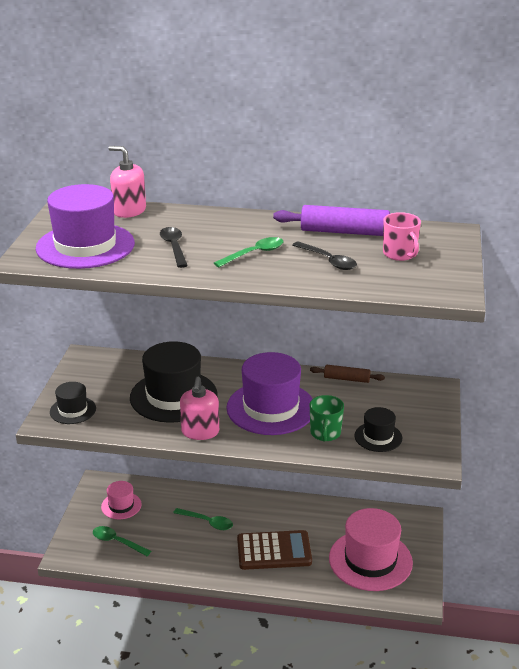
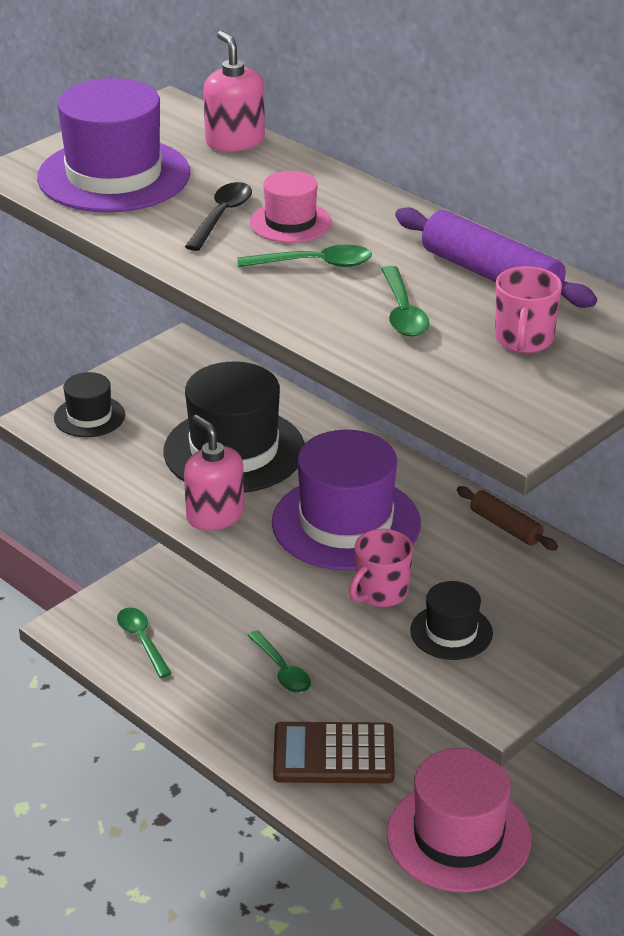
camera: 35 degrees right, 5 degrees up
(121, 505) = (191, 594): pink hat -> pink hat (290, 222)
(200, 432) = (215, 515): pink soap dispenser -> pink soap dispenser turned 105 degrees clockwise
(274, 551) = (333, 754): brown calculator -> brown calculator turned 150 degrees clockwise
(325, 433) = (381, 593): green mug -> pink mug
(328, 261) = (403, 312): black spoon -> green spoon

